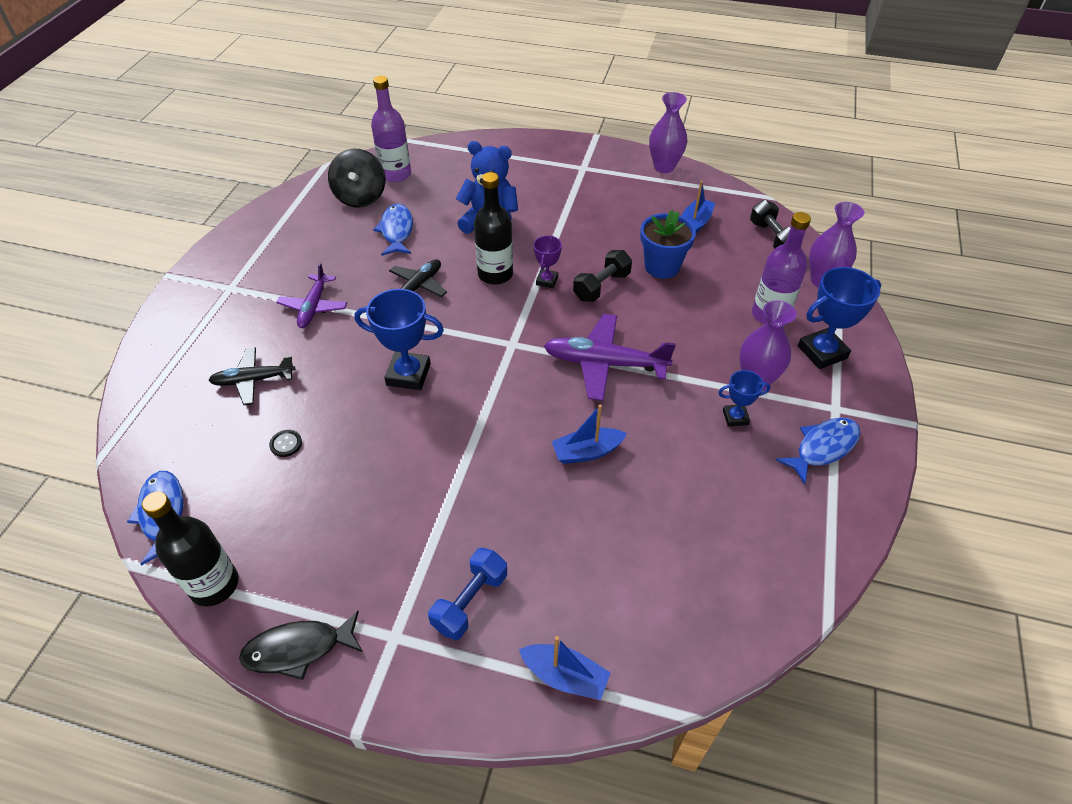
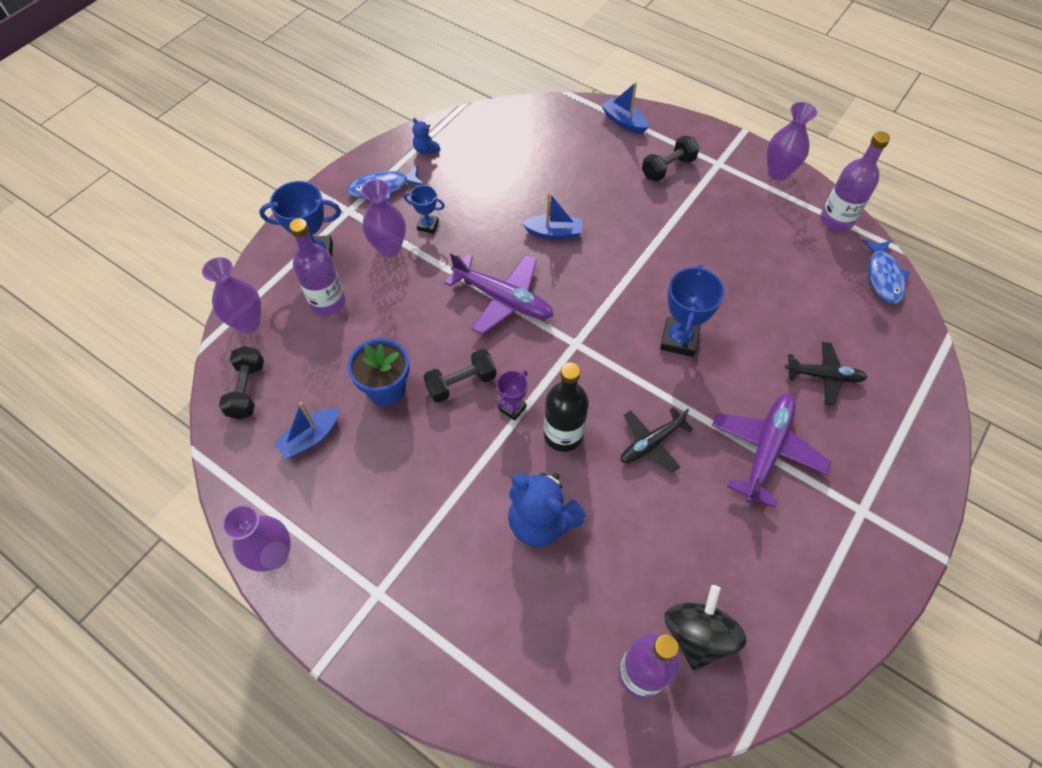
camera: 160 degrees left, 10 degrees up
(214, 585) = (836, 220): black bottle -> purple bottle
(286, 444) = (791, 305): black button -> none
(298, 649) = (778, 172): black fish -> purple vase
(314, 307) = (766, 450): purple plane -> purple plane, size x1.55
(396, 231) = (659, 545): blue fish -> none
(408, 374) = (679, 339): blue trophy -> blue trophy turned 75 degrees clockwise
(470, 601) = (668, 168): blue dumbbell -> black dumbbell
(817, 521) = (426, 150): none -> blue teddy bear

